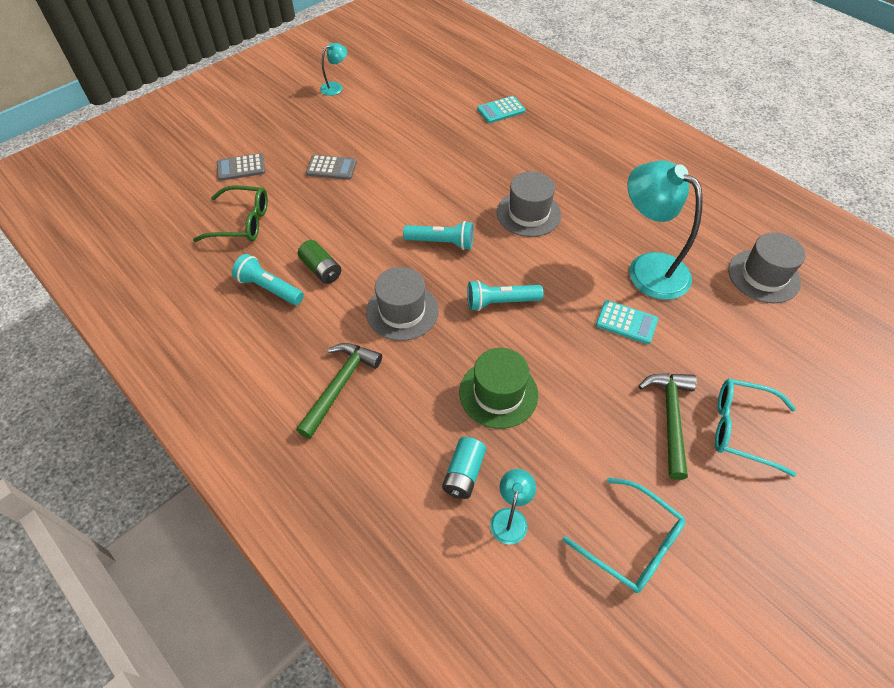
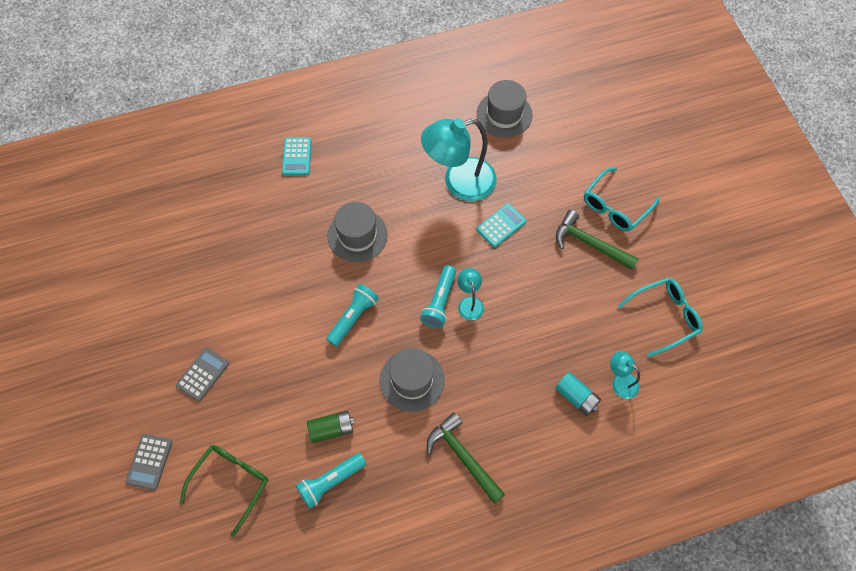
camera: 65 degrees left, 10 degrees up
(335, 87) = (77, 326): turquoise lamp -> turquoise lamp (469, 303)
(498, 393) = (522, 343): green hat -> none
(501, 110) = (214, 193): turquoise calculator -> turquoise calculator (297, 157)

